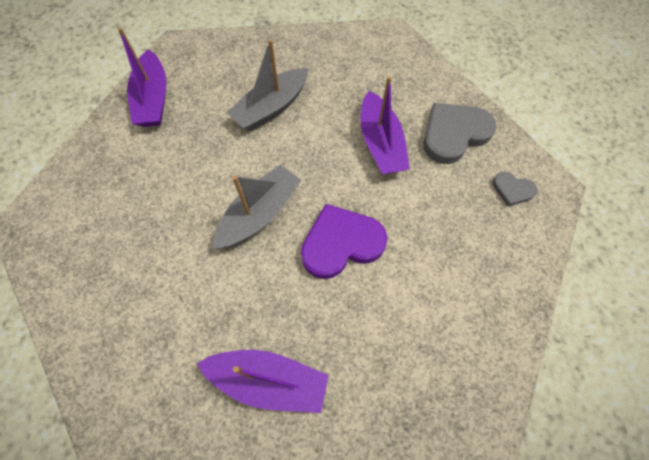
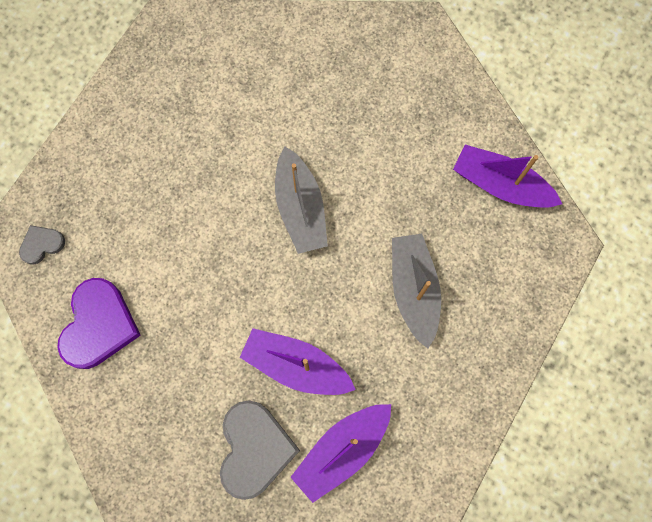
camera: 125 degrees right, 10 degrees up
(269, 381) = (161, 135): purple boat -> purple boat (342, 450)
(341, 243) = (224, 256): purple heart -> purple heart (99, 325)
(512, 190) = (157, 451): grey heart -> grey heart (42, 244)

